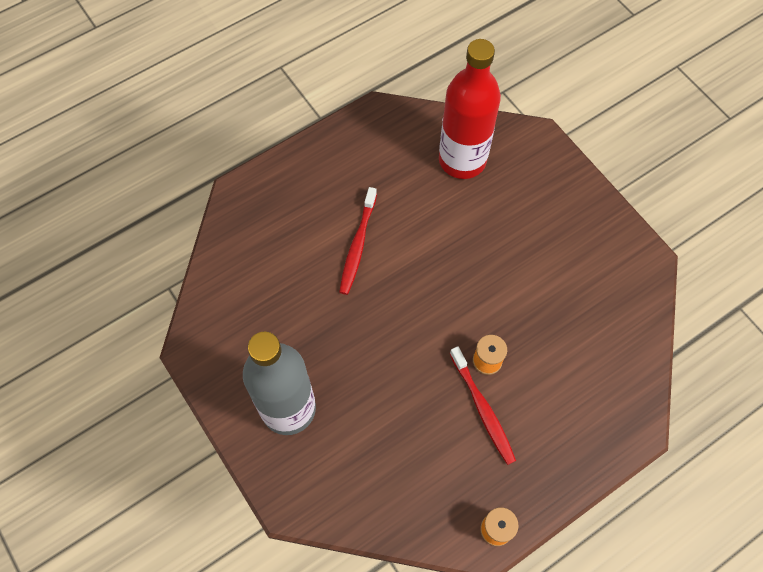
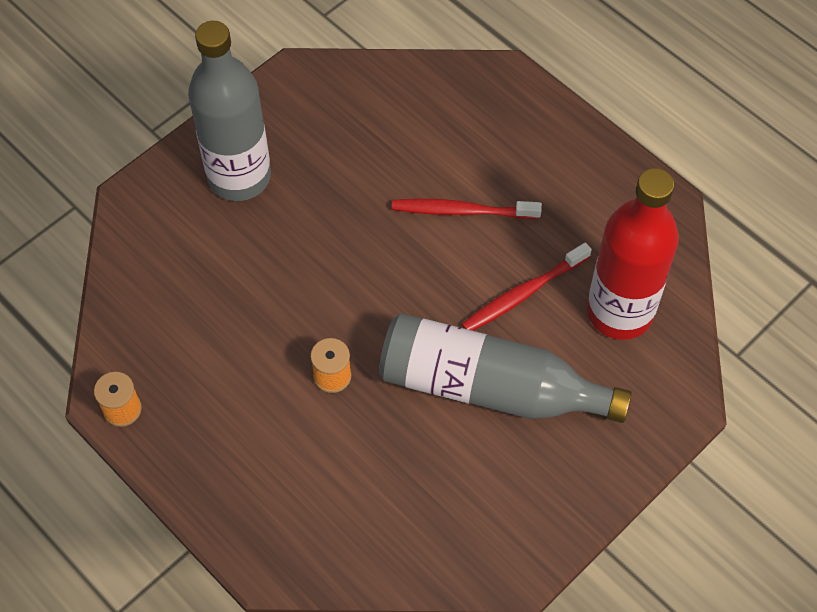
camera: 80 degrees right, 5 degrees down
(483, 409) = (267, 378): red toothbrush -> red toothbrush (523, 294)
(511, 254) = (489, 387): none -> grey bottle

